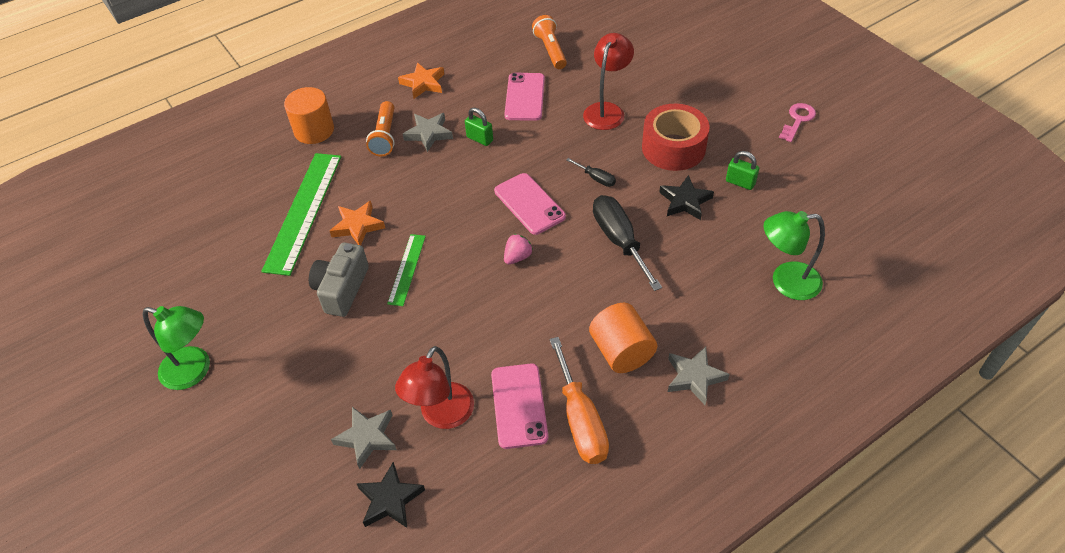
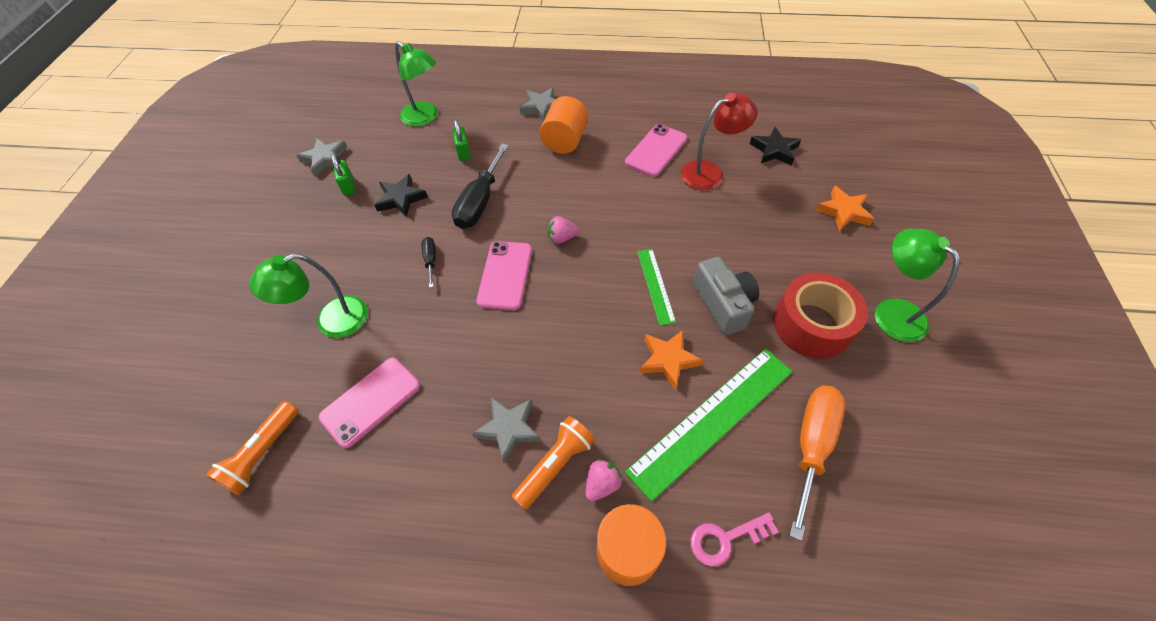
camera: 140 degrees left, 5 degrees up
(341, 289) = (723, 304): grey camera -> grey camera turned 75 degrees counterclockwise
(350, 145) = (602, 484): none -> pink strawberry
(367, 438) = (769, 188): grey star -> grey star (325, 159)
(407, 269) = (655, 285): green ruler -> green ruler turned 60 degrees counterclockwise
(423, 83) = (439, 525): orange star -> orange star (843, 212)
(480, 139) = (469, 379): green padlock -> green padlock (463, 153)
(580, 420) = (627, 125): orange screwdriver -> orange screwdriver (811, 446)
(607, 110) = (331, 321): red lamp -> green lamp
(673, 148) = (343, 244): red tape -> red tape (812, 325)
(798, 120) = (235, 202): pink key -> pink key (725, 539)

